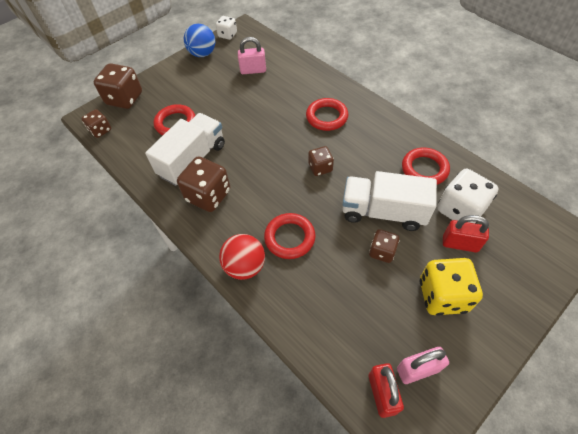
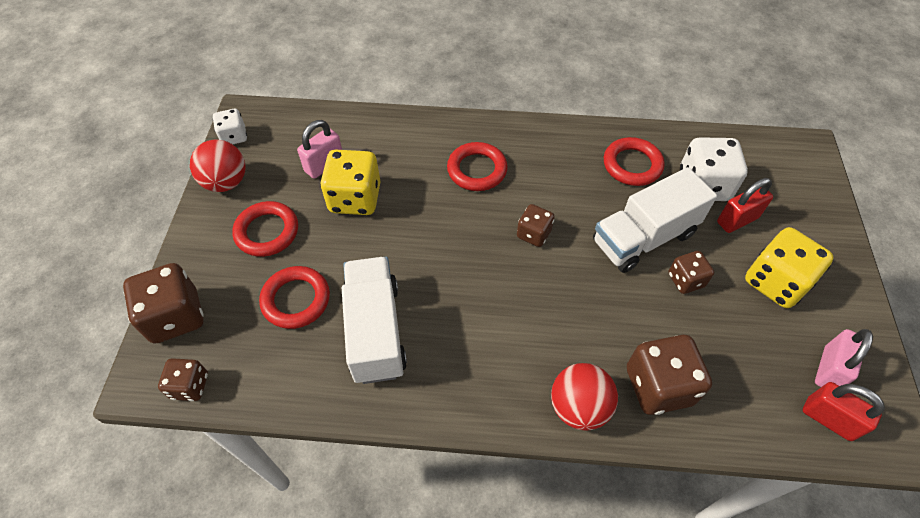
camera: 45 degrees left, 0 degrees up
(202, 54) = (226, 182): blue ball -> red ball
(208, 195) = (446, 360): brown dice -> brown dice (658, 386)
(250, 94) = (355, 198): none -> yellow dice
(289, 238) = (588, 336): red ring -> red ring (267, 232)

